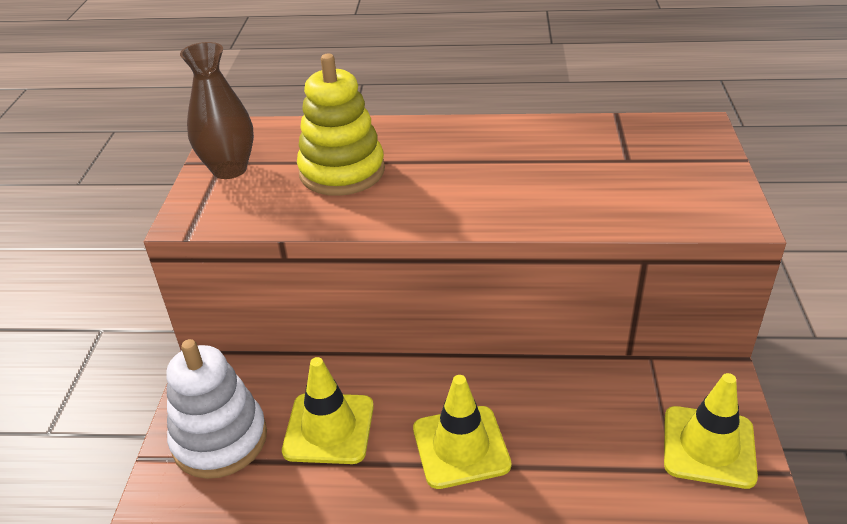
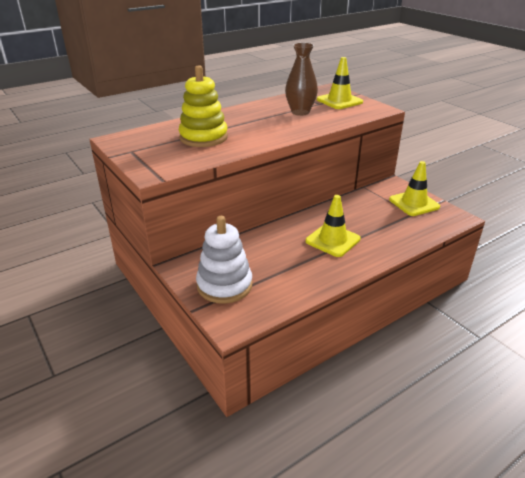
camera: 40 degrees left, 5 degrees down
(229, 169) = (141, 152): brown vase -> brown vase (300, 112)
(329, 428) = (270, 259): yellow traffic cone -> yellow traffic cone (339, 101)

